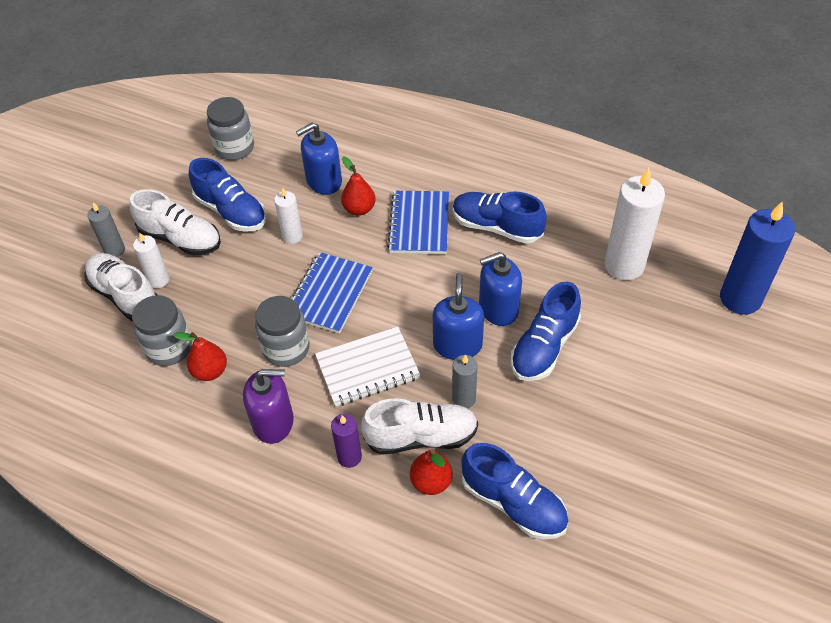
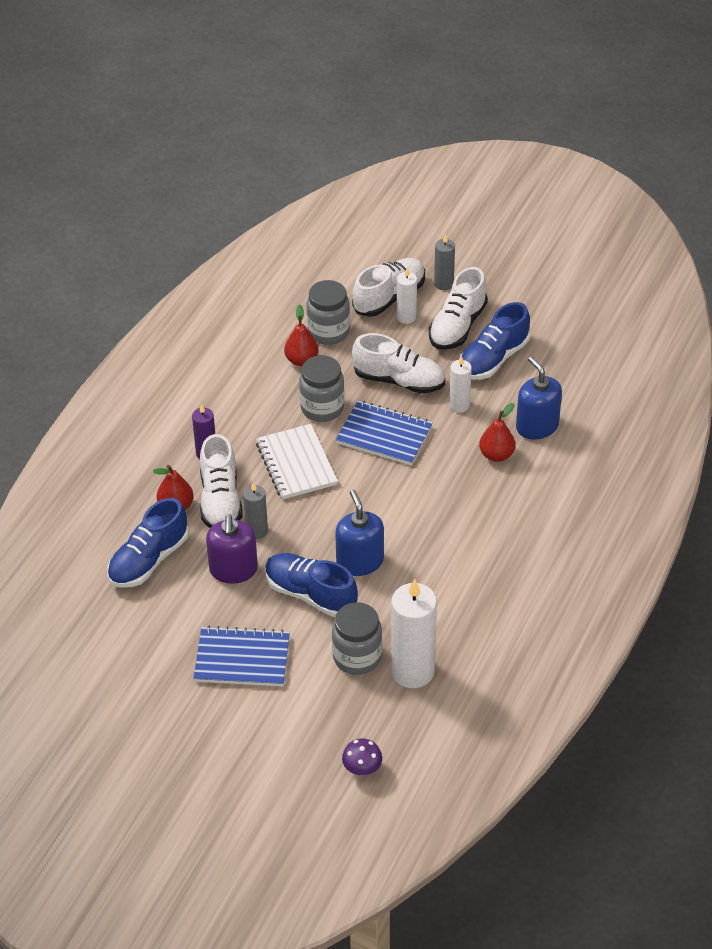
camera: 90 degrees right, 5 degrees down
(234, 148) = (585, 354): grey jar -> grey jar (357, 657)
(252, 284) = (399, 380): none -> white shoe
(273, 422) = (245, 404): purple soap dispenser -> purple soap dispenser (233, 570)
(419, 224) = (474, 503): blue notebook -> blue notebook (242, 659)
(457, 345) = (318, 528): blue soap dispenser -> none
(496, 227) = (470, 566): blue shoe -> none
(740, 298) = (362, 768): blue candle -> purple mushroom

